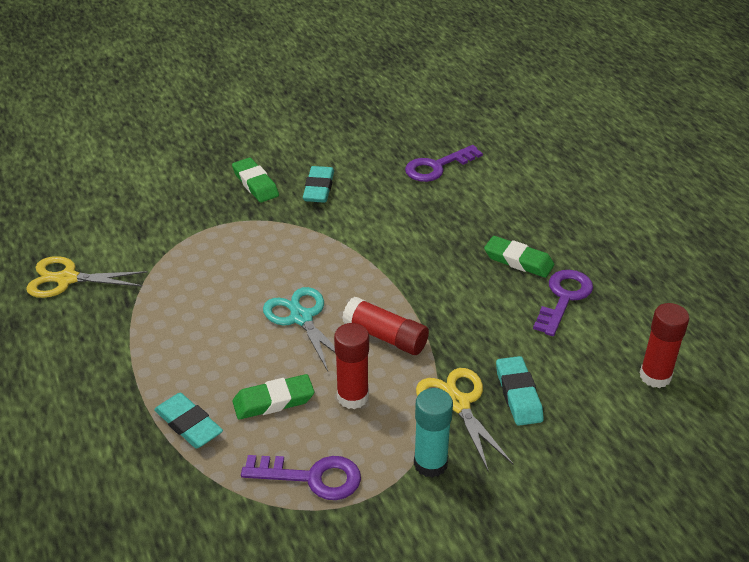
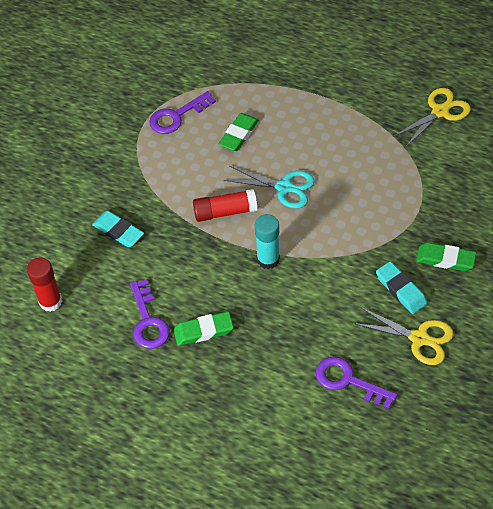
camera: 140 degrees right, 15 degrees up
(188, 424) = (263, 95): turquoise eraser -> none
(352, 397) = (203, 165): red glue stick -> none
(430, 463) = (128, 162): turquoise glue stick -> turquoise glue stick (268, 259)
(437, 167) = (348, 381): purple key -> purple key turned 75 degrees counterclockwise
(457, 403) = (145, 202): yellow scissors -> yellow scissors (419, 338)

